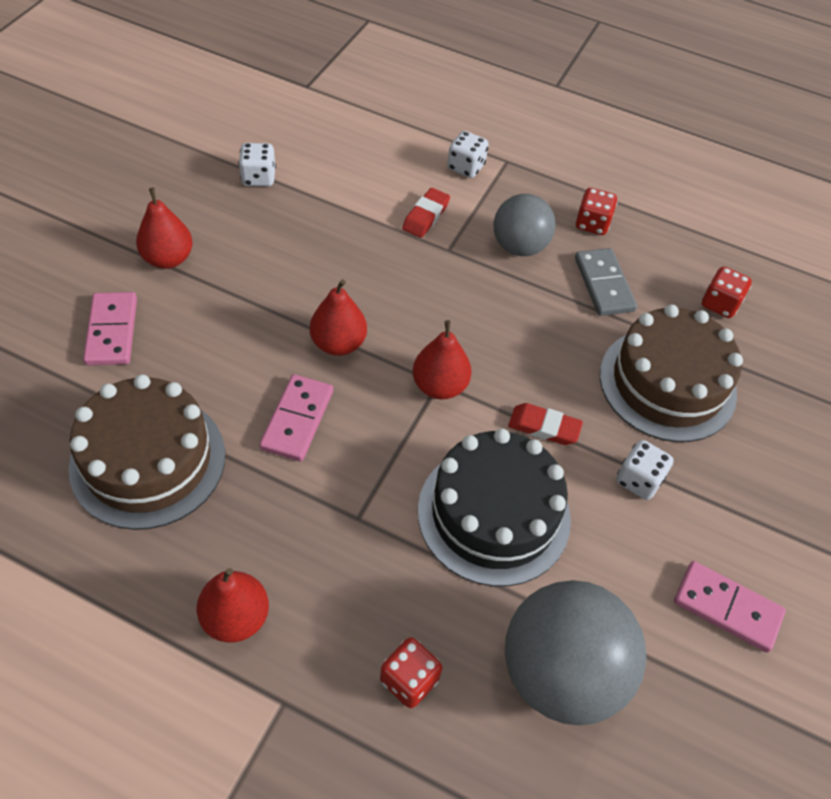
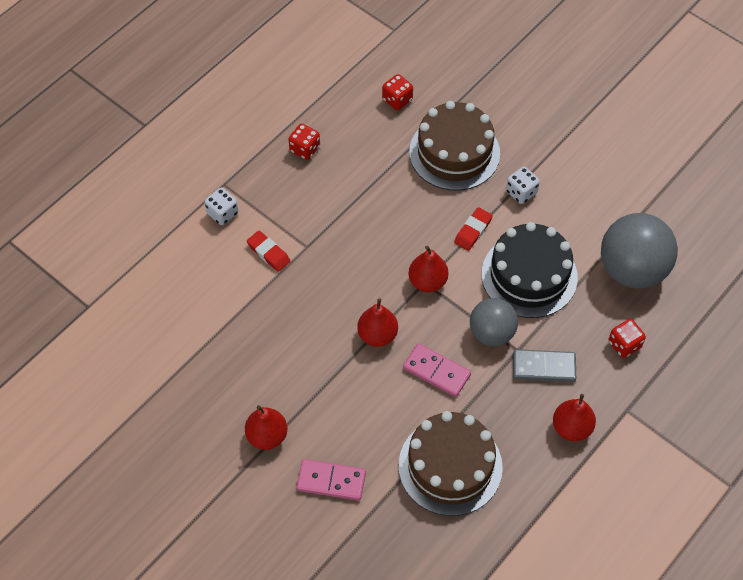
camera: 70 degrees left, 5 degrees up
(258, 178) = (193, 360): white dice -> none
(519, 246) = (315, 201): grey ball -> grey ball (491, 333)
(604, 284) = (363, 160): grey domino -> grey domino (544, 367)
(727, 608) = (609, 178): pink domino -> none

